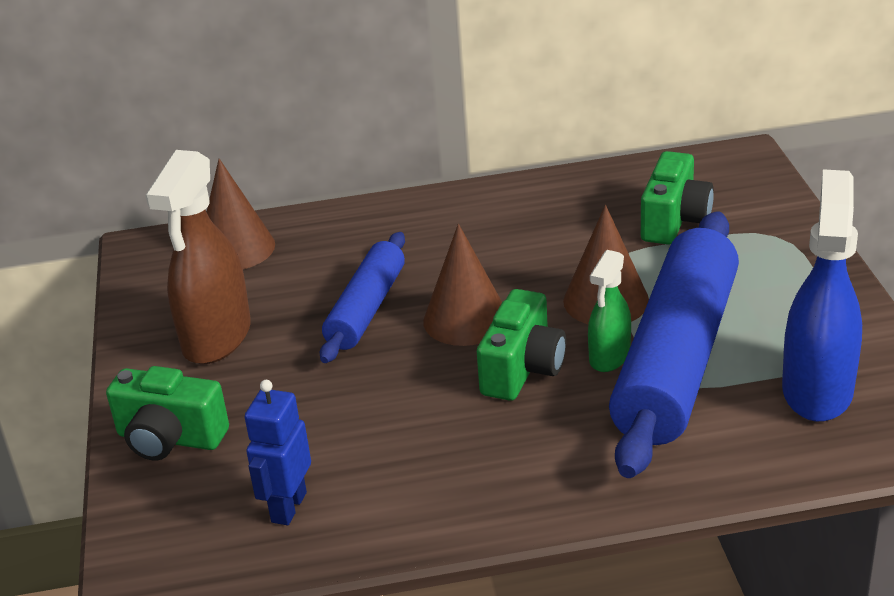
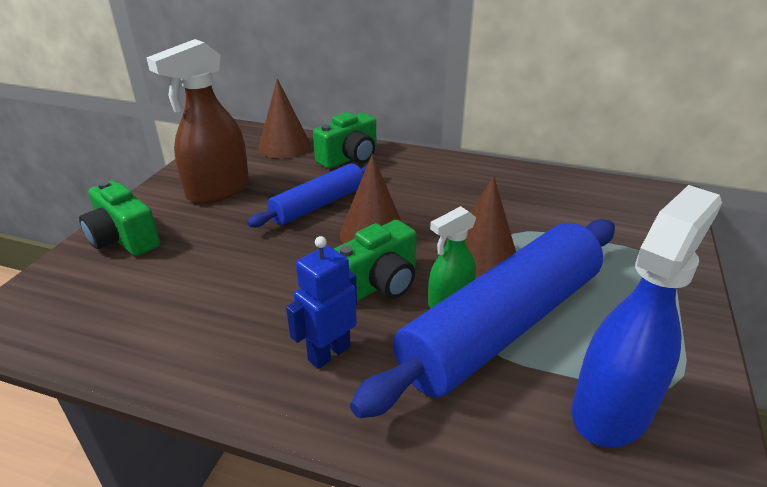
camera: 25 degrees right, 0 degrees up
(288, 507) = (129, 316): blue robot -> blue robot (329, 353)
(674, 220) = (580, 221): green camera -> green camera (349, 158)

